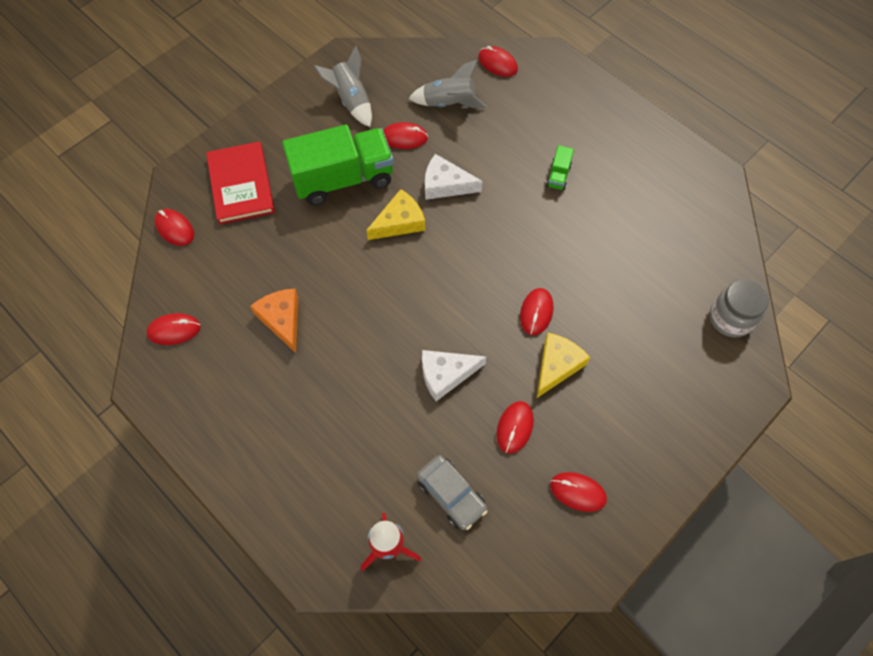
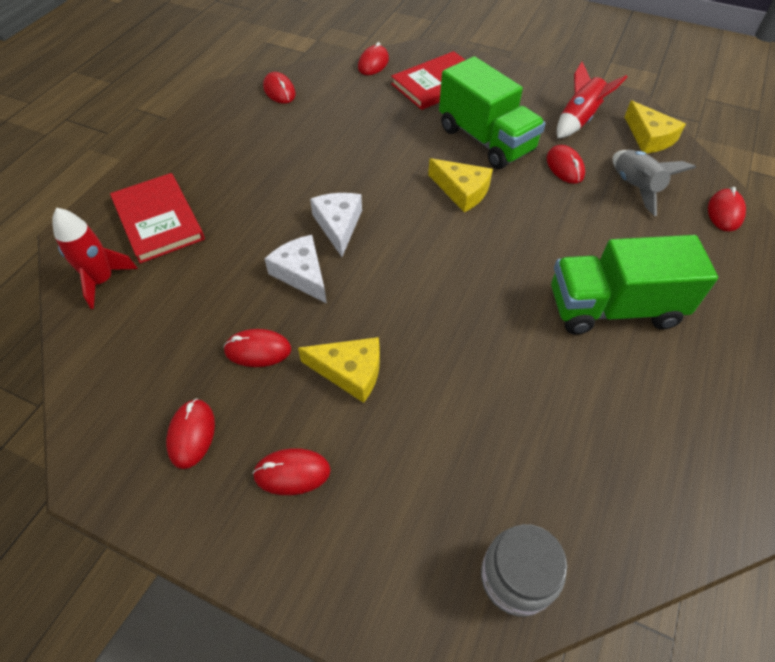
camera: 70 degrees right, 10 degrees down
(282, 320) = (315, 145): orange cheese -> none
(326, 485) = (158, 220): none -> red book
(351, 101) = (579, 120): grey rocket -> red rocket
(396, 65) = (649, 137): none -> yellow cheese
(445, 185) = (530, 212): white cheese -> white cheese (338, 225)
(451, 495) = (166, 314): grey car -> none
(536, 312) = (412, 333): red mouse -> red mouse (292, 473)
(558, 176) = (613, 308): green truck -> green truck, size x2.47

